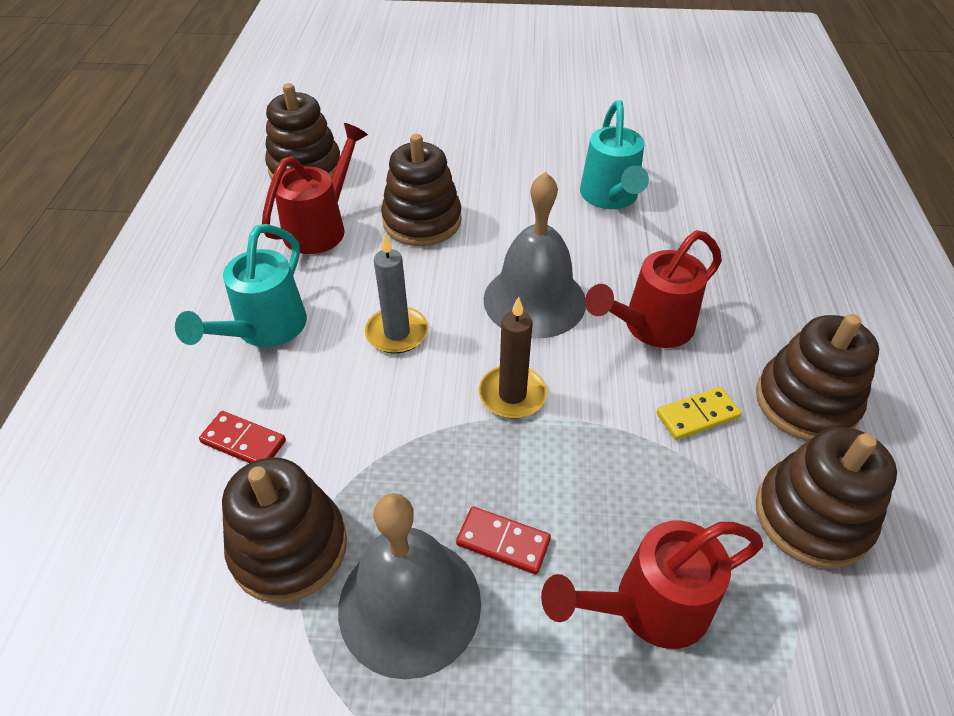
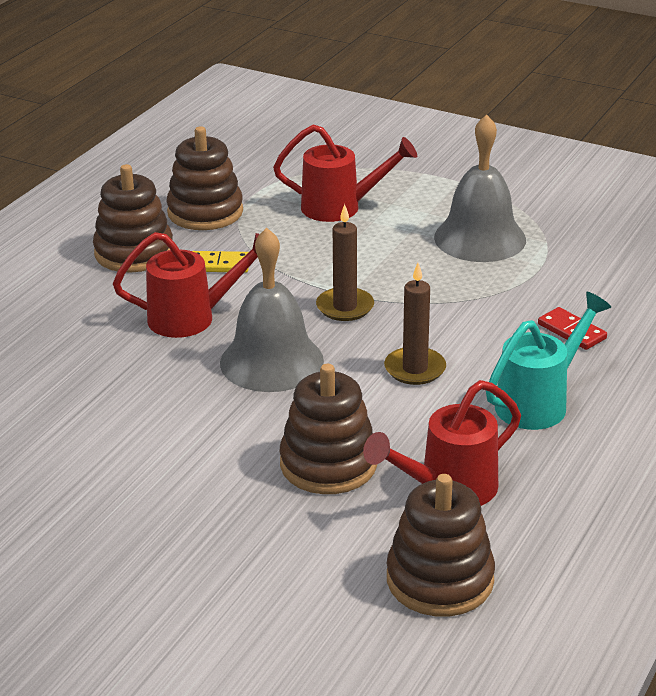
camera: 155 degrees left, 15 degrees down
(289, 548) = (548, 274): brown stacking toy -> none
(397, 333) = (415, 369): grey candle -> brown candle
(503, 542) = (407, 246): red domino -> none
(610, 198) = (98, 432): turquoise watering can -> none

